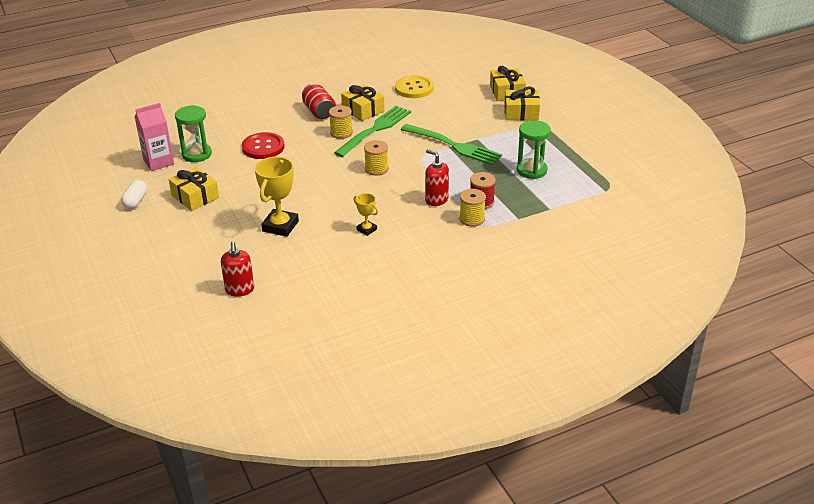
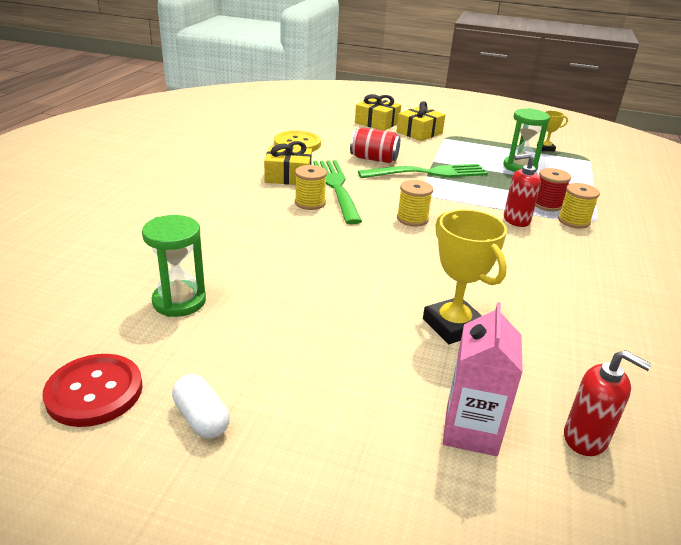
camera: 50 degrees left, 5 degrees down
(158, 162) = (136, 340): pink carton -> pink carton (471, 431)
(195, 196) = (281, 355): yellow gift -> none
(263, 147) = (253, 253): red button -> red button (94, 392)
(319, 112) = (246, 194): red can -> red can (374, 159)
(366, 229) = (530, 277): yellow trophy -> yellow trophy (545, 148)

